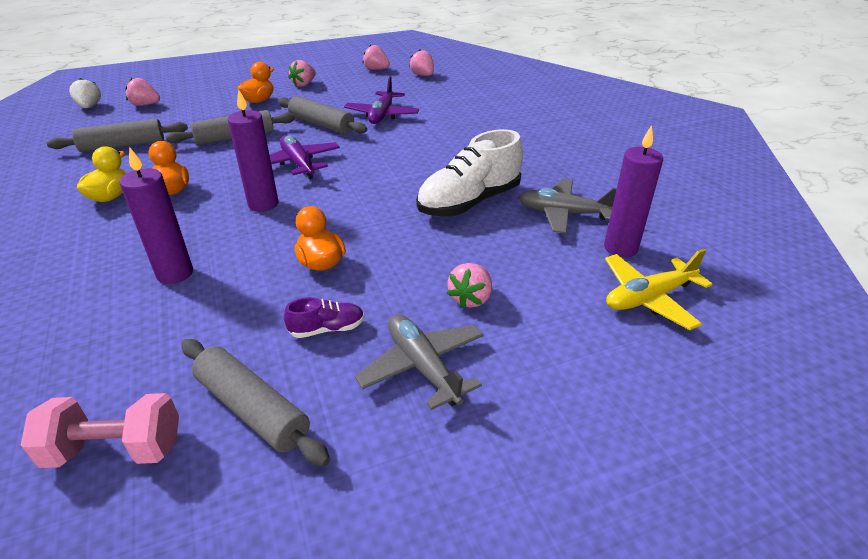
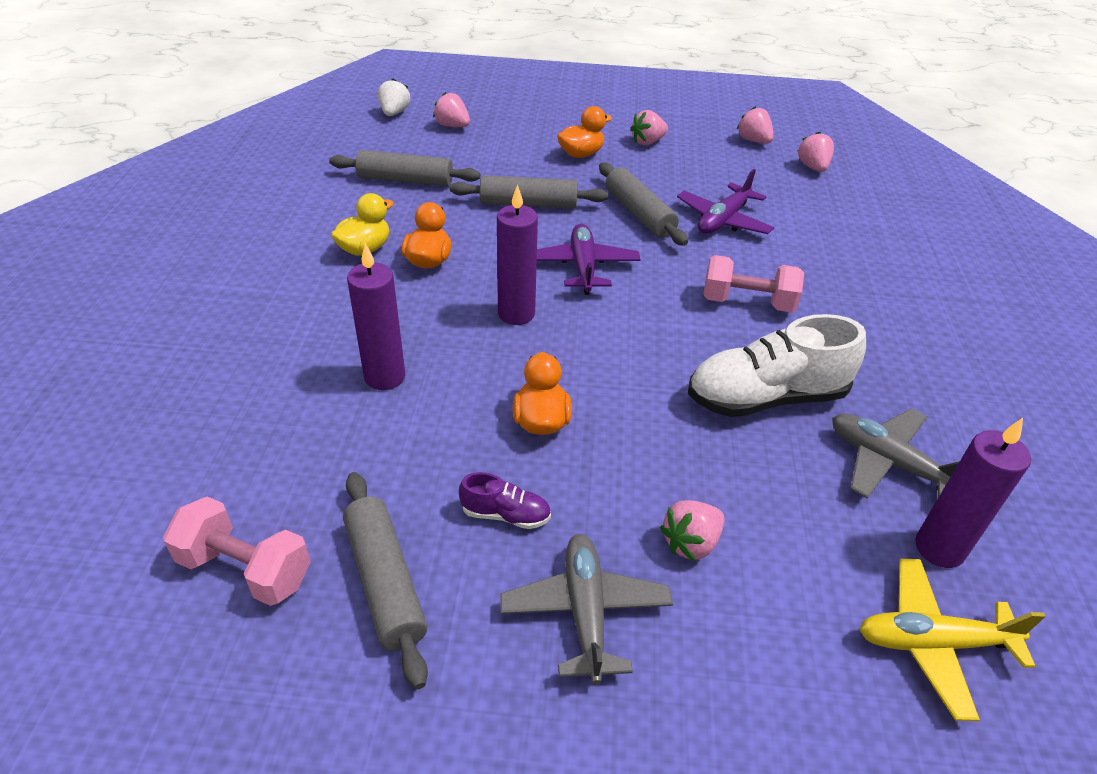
camera: 25 degrees right, 5 degrees up
(425, 155) = (747, 302): none -> pink dumbbell

